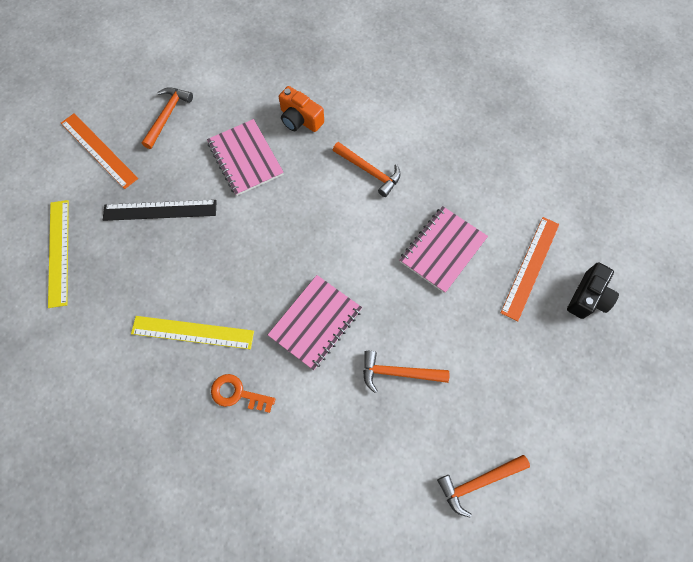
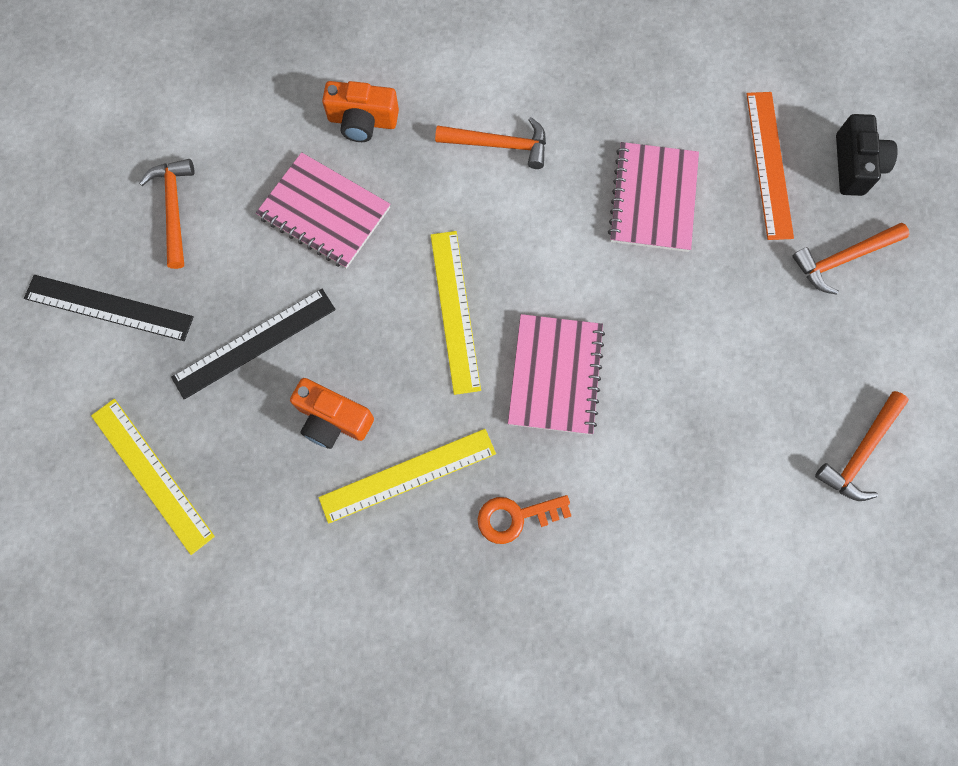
camera: 30 degrees left, 5 degrees up
(99, 150) = (109, 307): orange ruler -> black ruler
(173, 276) = (333, 419): none -> orange camera
(281, 252) = (455, 311): none -> yellow ruler
(398, 373) = (693, 379): orange hammer -> orange hammer (843, 259)

